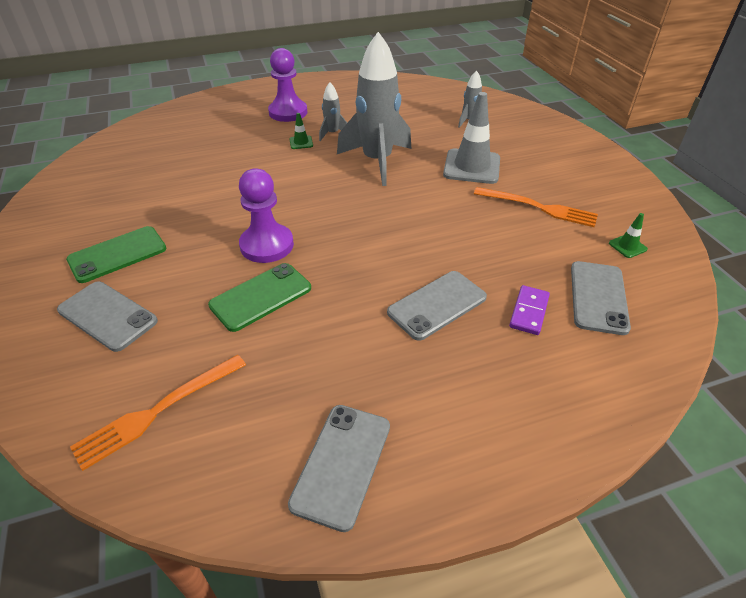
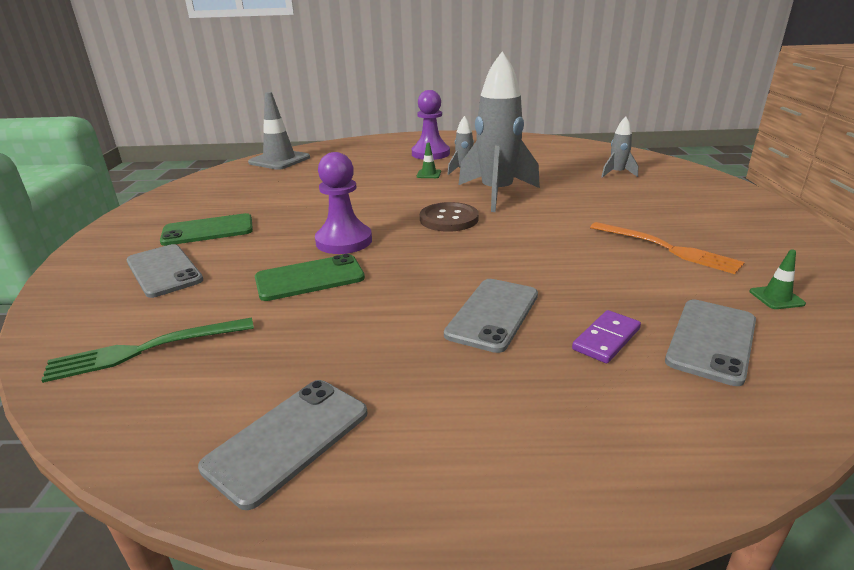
camera: 20 degrees right, 15 degrees down
(157, 411) = (145, 350): orange fork -> green fork
(349, 201) = (449, 219): none -> brown button
(437, 305) = (493, 314): grey phone -> grey phone turned 45 degrees counterclockwise
(472, 167) = (600, 207): grey traffic cone -> grey traffic cone (279, 160)

